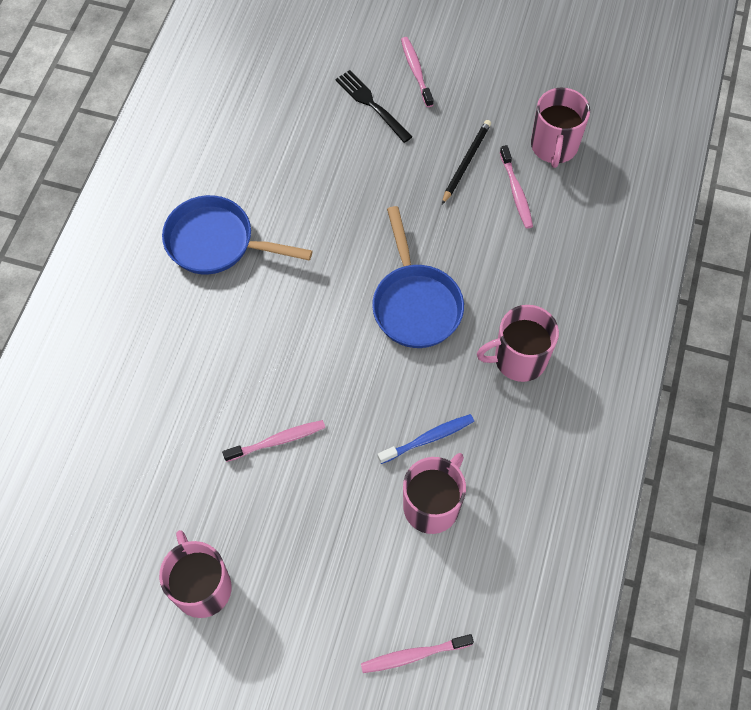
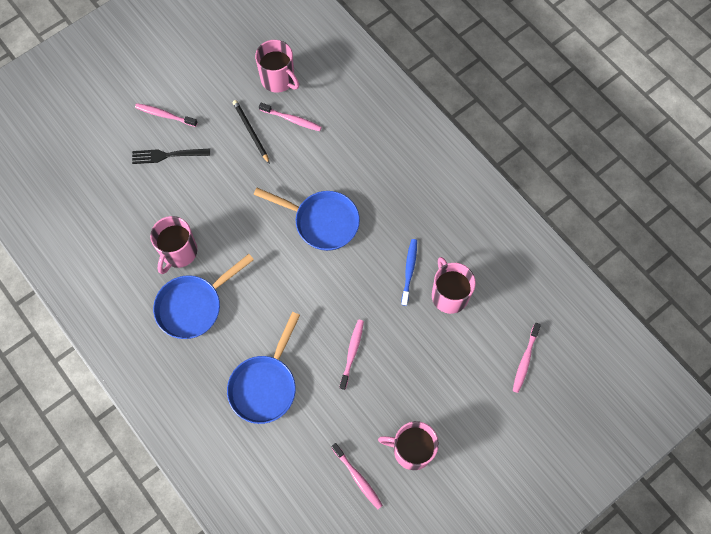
camera: 55 degrees left, 5 degrees up
(128, 546) = (358, 478): none -> pink toothbrush
(174, 374) = (265, 385): none -> blue pan
(518, 359) = (396, 192): pink mug -> pink mug (178, 252)

